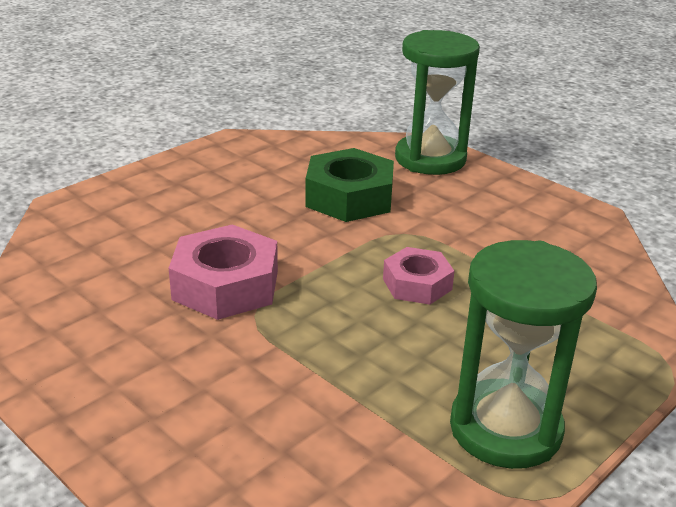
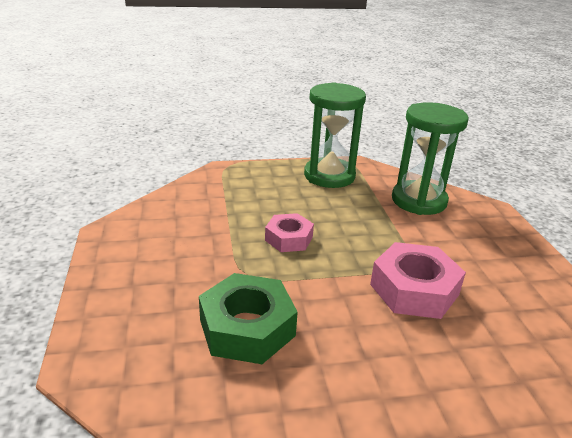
camera: 145 degrees left, 0 degrees up
(430, 159) = (113, 339): green hourglass -> green hourglass (419, 201)

